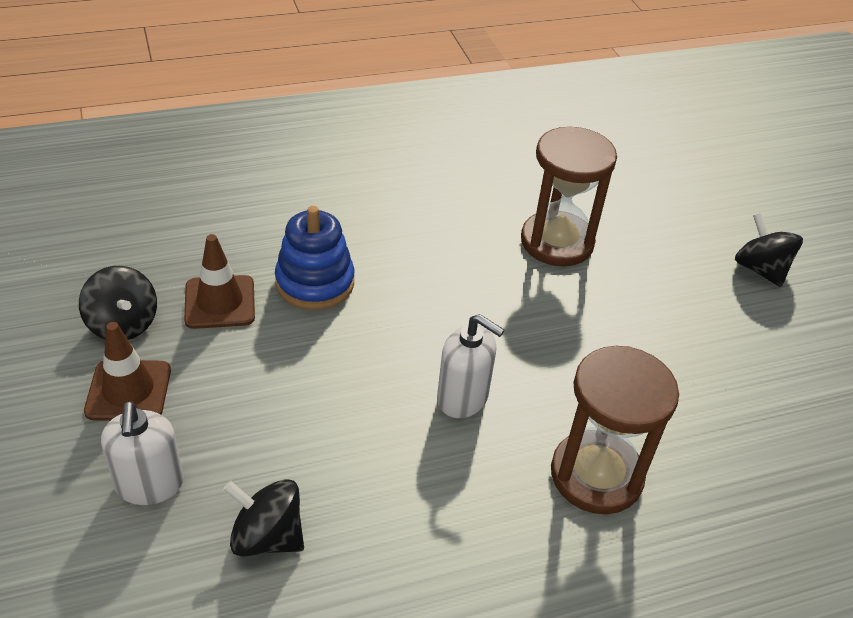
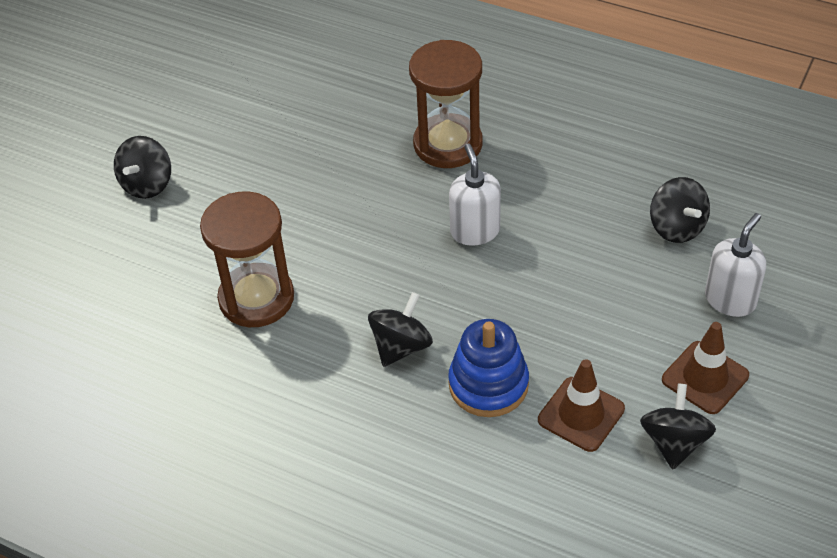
camera: 130 degrees left, 5 degrees up
(411, 271) = (401, 346): none -> black spinning top

